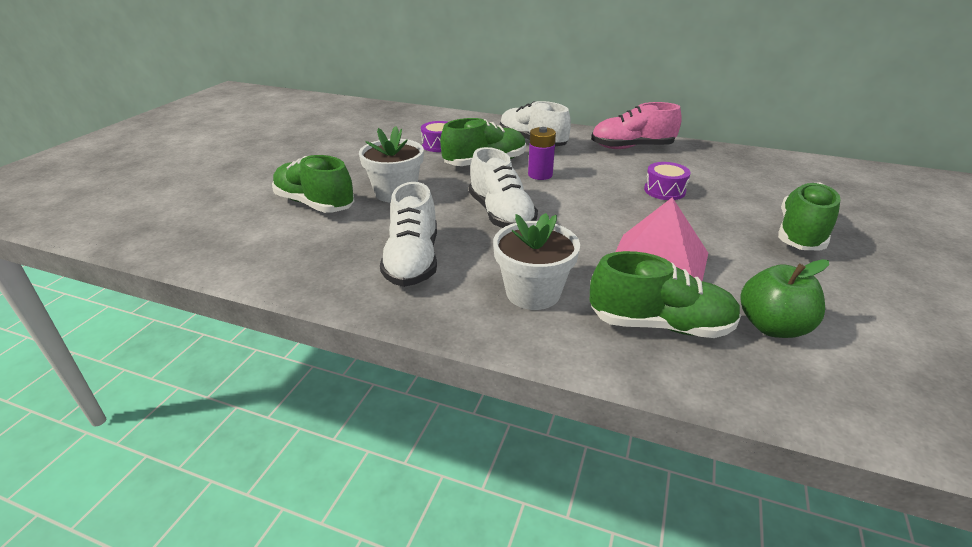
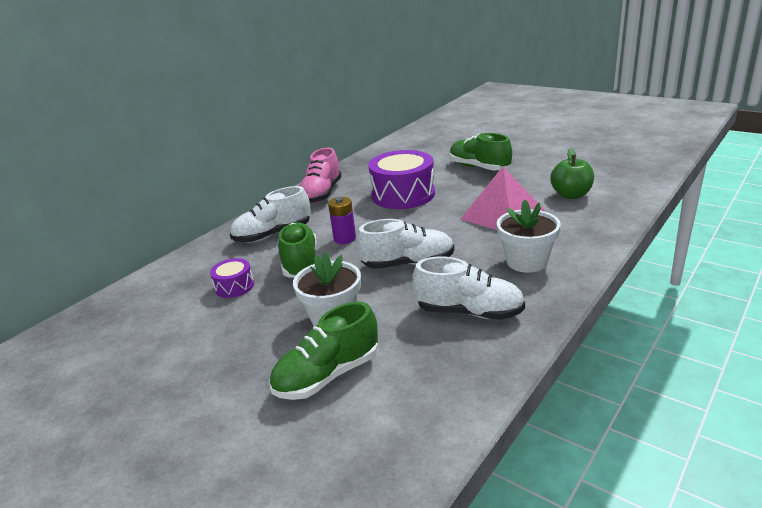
camera: 70 degrees left, 5 degrees down
(660, 325) = (567, 224): green shoe -> none
(664, 190) = (403, 195): purple drum -> purple drum, size x2.05

